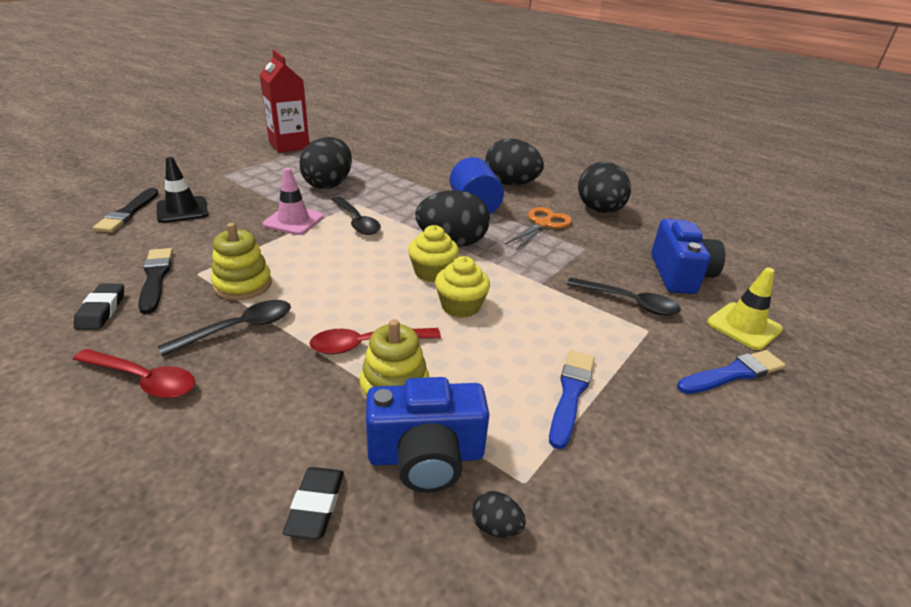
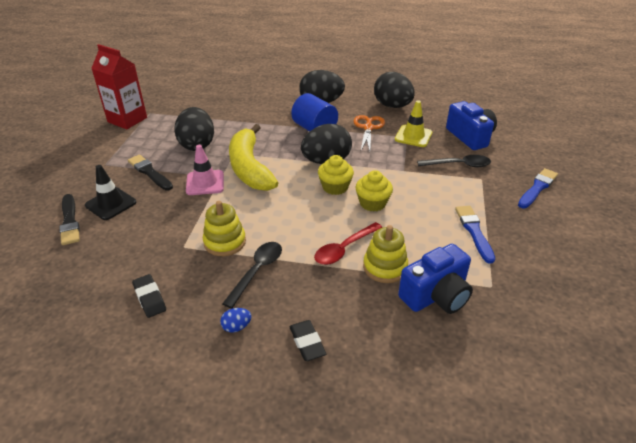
camera: 25 degrees left, 5 degrees up
(143, 380) = (236, 327): red spoon -> blue egg
(155, 278) = (158, 261): black brush -> black brush (149, 172)
(315, 506) = (408, 344): black eraser -> black eraser (307, 343)
(357, 221) = (249, 168): black spoon -> yellow banana
(496, 526) = (497, 313): black egg -> none
(744, 326) = (523, 158): yellow traffic cone -> yellow traffic cone (413, 136)

